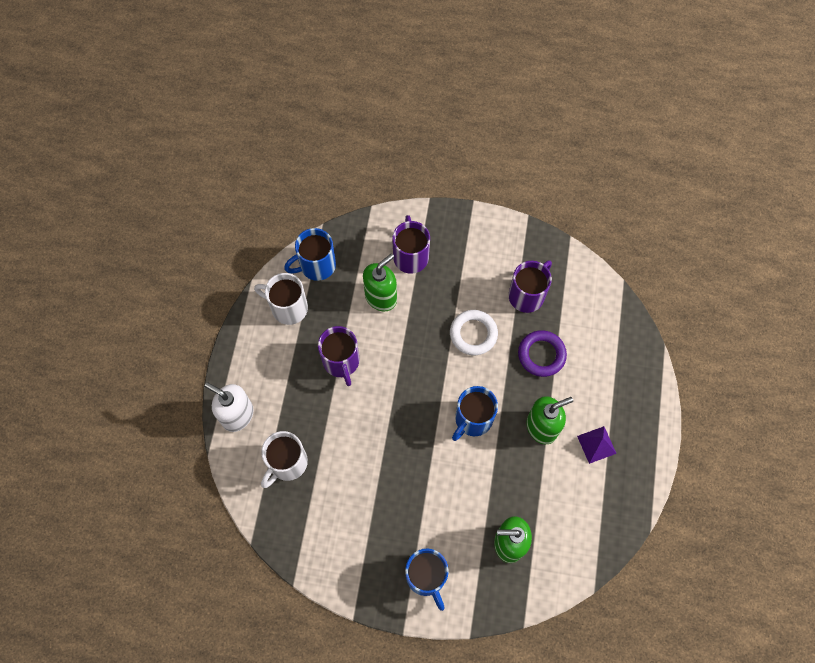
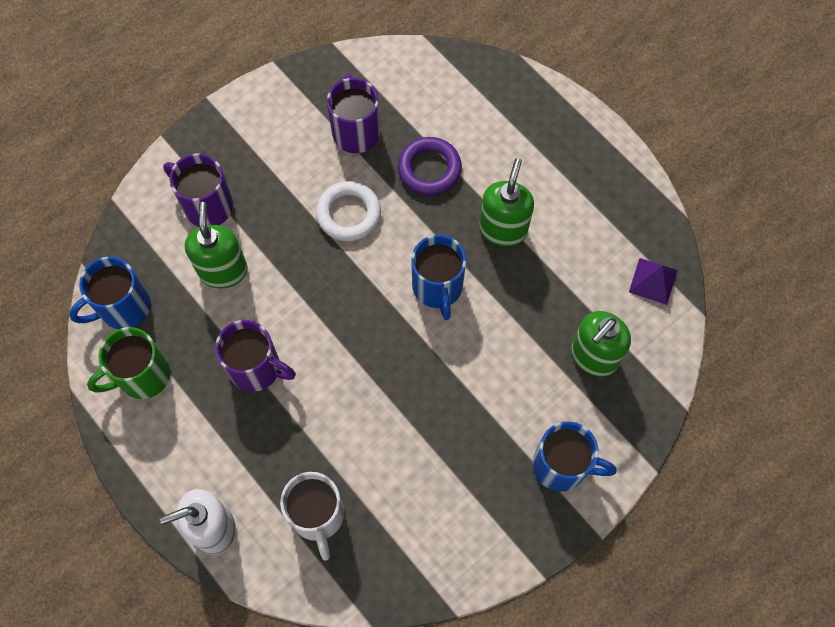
camera: 50 degrees left, 0 degrees up
(288, 308) = (142, 375): white mug -> green mug
(316, 266) = (123, 308): blue mug -> blue mug turned 45 degrees clockwise
(596, 444) = (564, 194): purple pyramid -> purple pyramid (653, 281)

